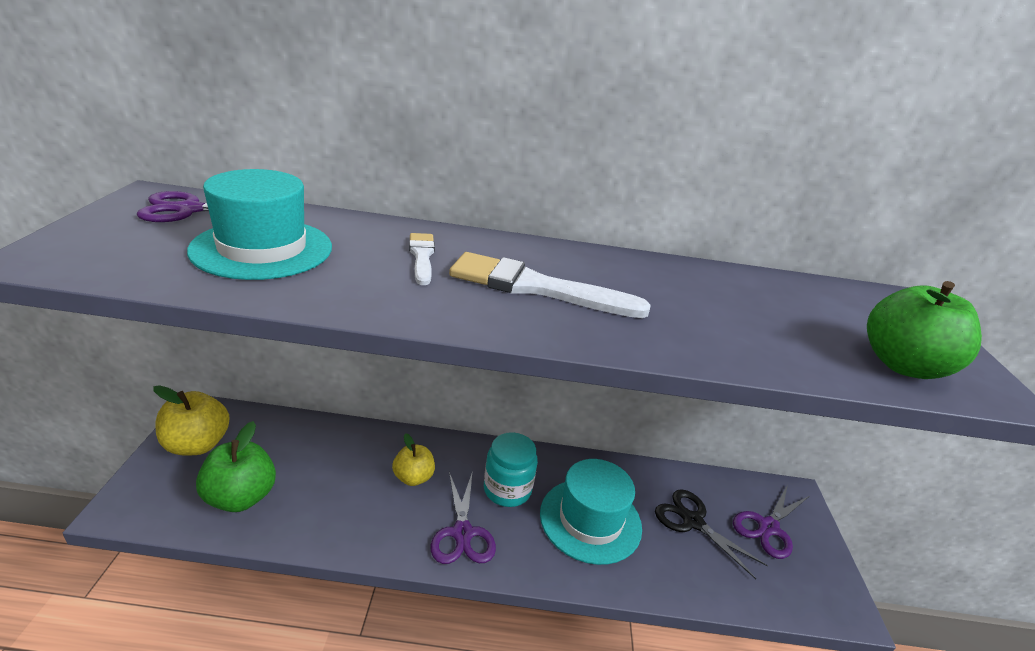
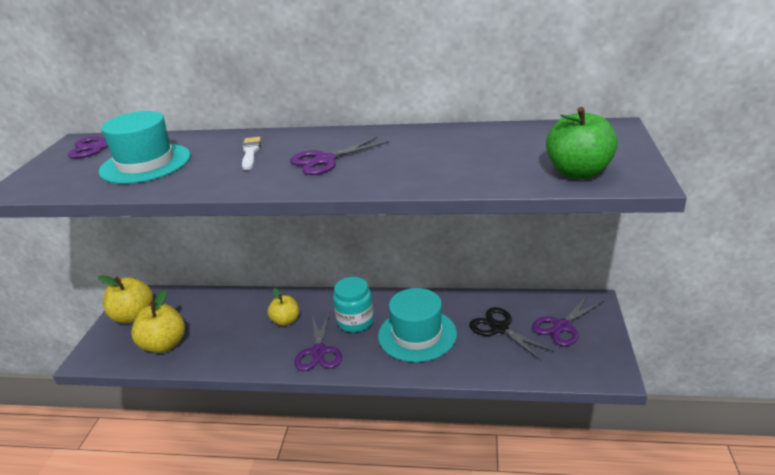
camera: 10 degrees right, 0 degrees up
(240, 497) = (164, 345): green apple -> yellow apple
(536, 288) = (325, 160): white brush -> purple scissors

